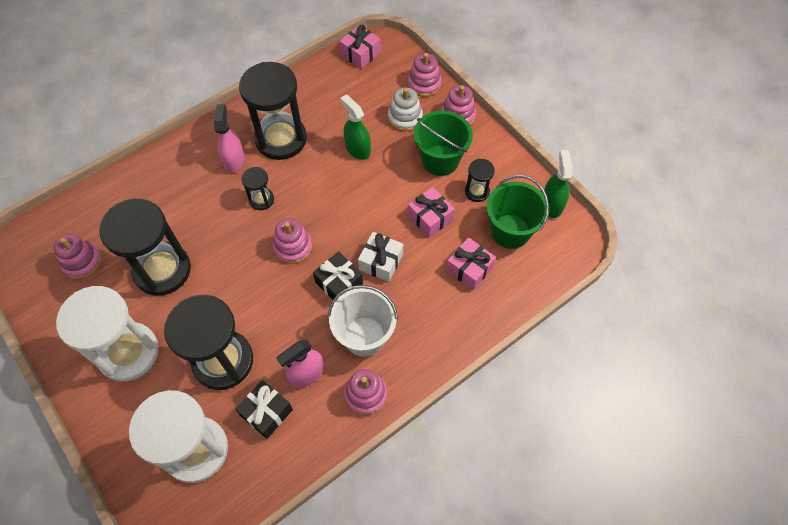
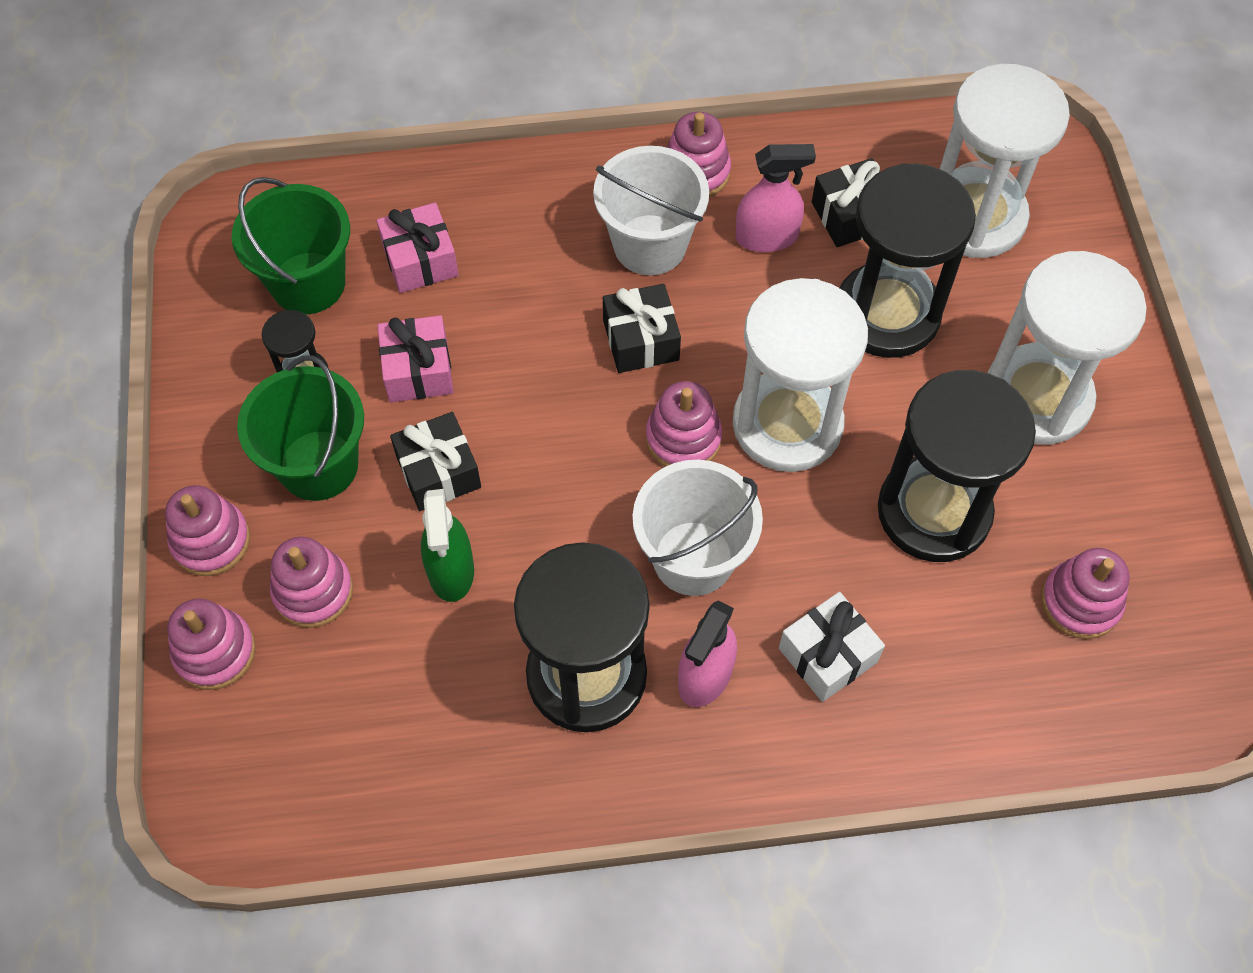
camera: 150 degrees left, 0 degrees up
(248, 277) = (787, 424): none -> white hourglass
(261, 199) = (693, 558): black hourglass -> white bucket
(360, 54) = (285, 811): pink gift -> none
(381, 262) = (551, 339): white gift -> white gift (828, 655)
(389, 181) = (438, 472): none -> black gift
(405, 118) = (313, 591): white stacking toy -> pink stacking toy
(552, 204) = (203, 291): green spray bottle -> none

